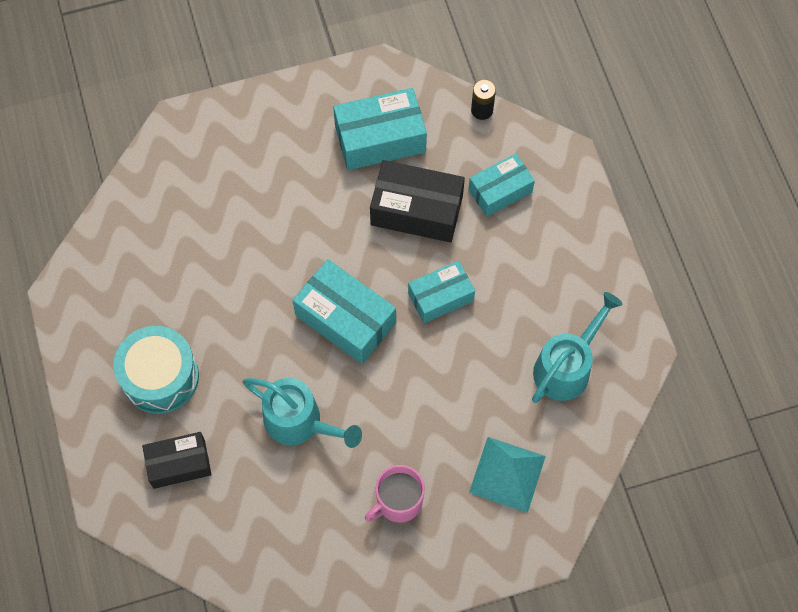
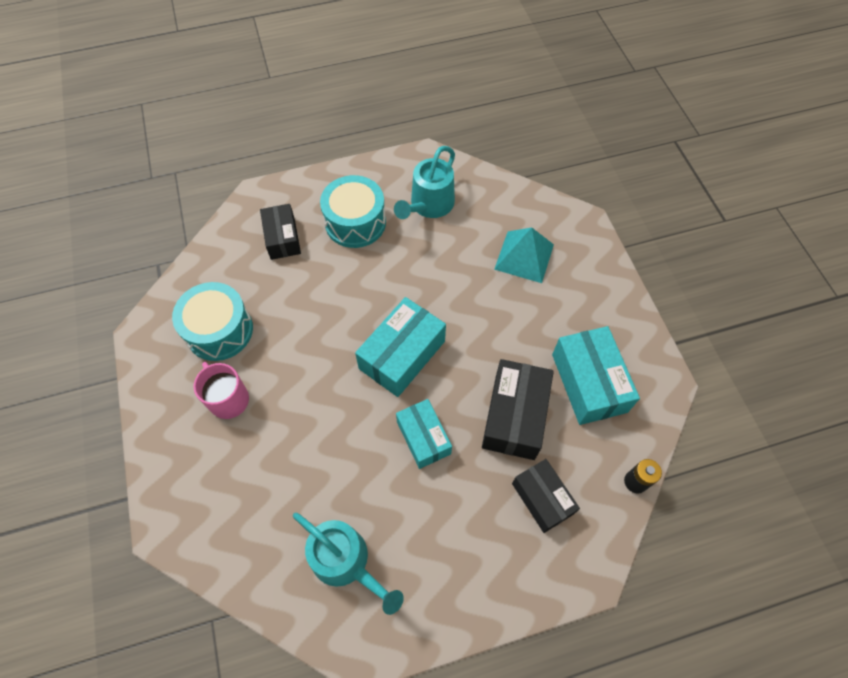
camera: 90 degrees right, 5 degrees down
(300, 422) = (308, 321): turquoise watering can -> turquoise watering can (429, 205)
(310, 525) = (219, 330): none -> turquoise drum
(500, 191) = (542, 498): turquoise box -> black box
(507, 474) = (241, 497): turquoise pyramid -> turquoise pyramid (524, 256)

